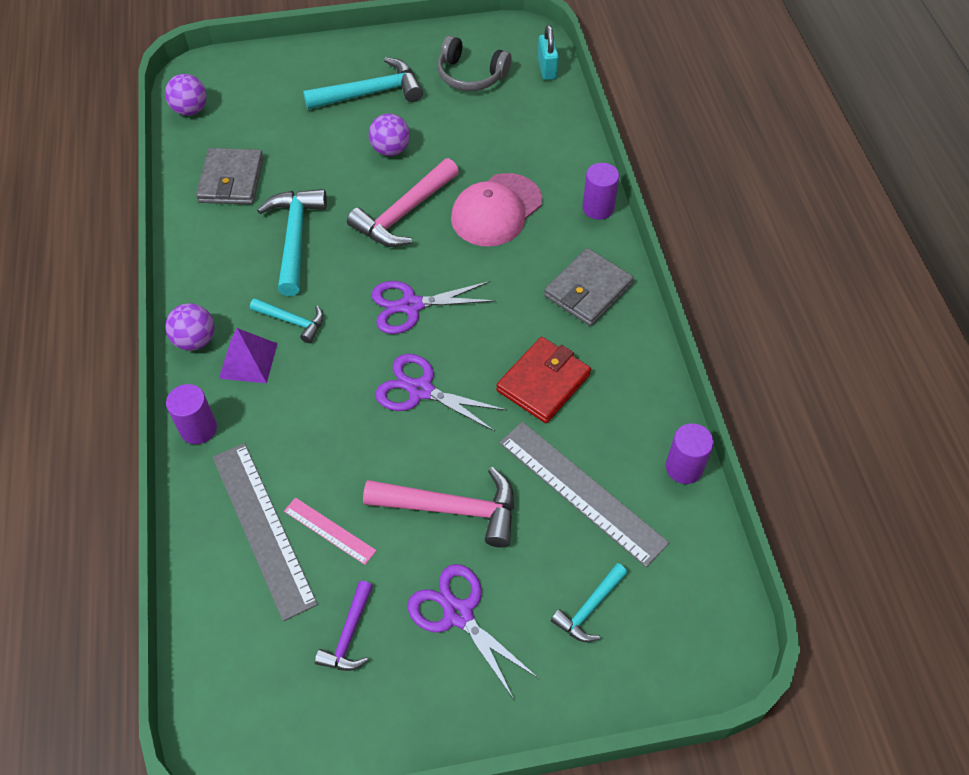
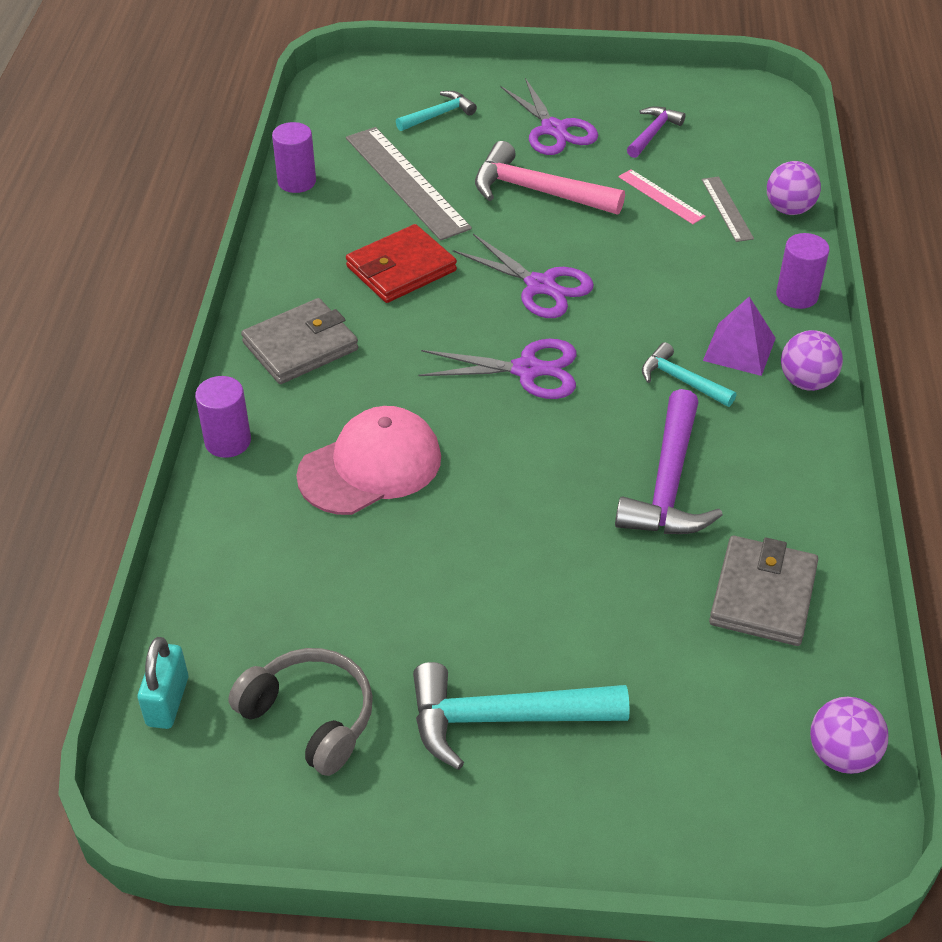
camera: 165 degrees left, 10 degrees down
(263, 528) = (727, 209): grey ruler -> grey ruler, size x0.52
(295, 238) = (668, 483): turquoise hammer -> purple hammer
(390, 150) = (496, 595): purple ball -> purple ball (789, 209)
(404, 213) = (503, 488): pink hammer -> none

